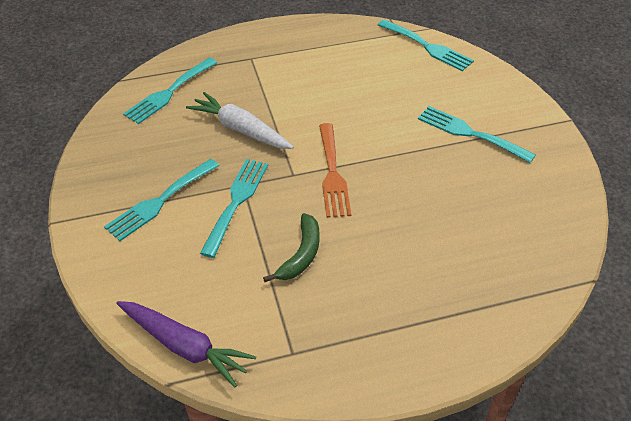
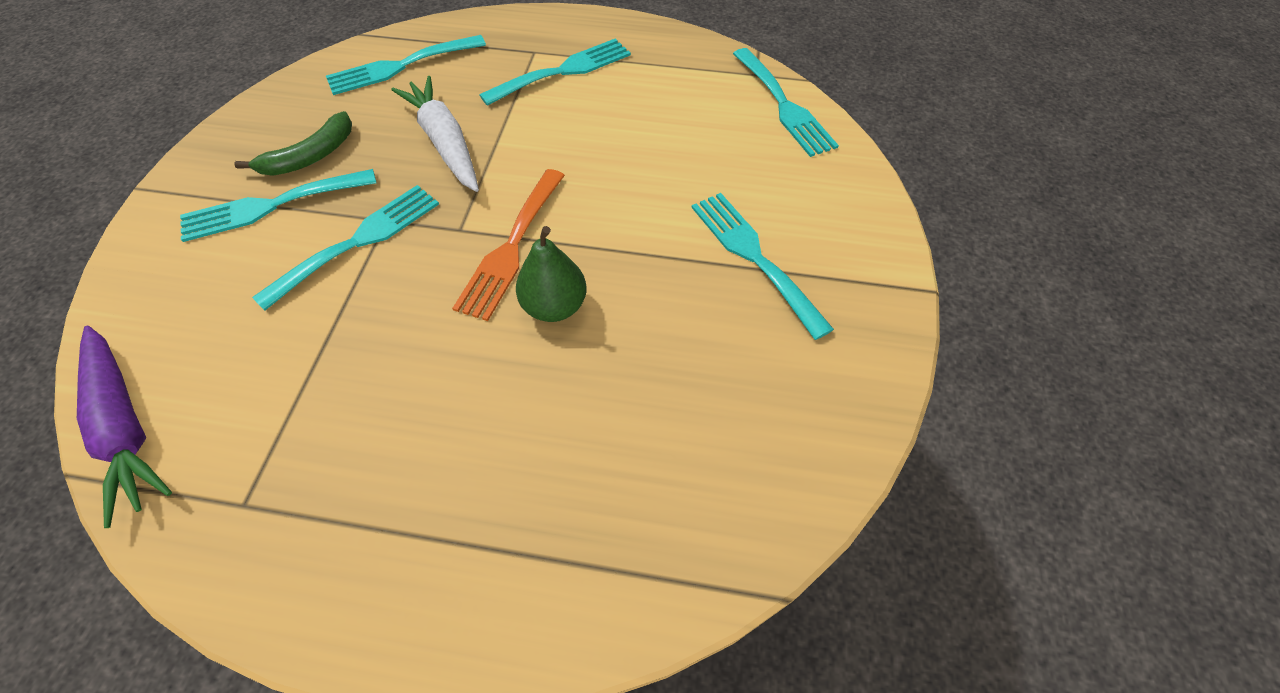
camera: 25 degrees right, 10 degrees up
(280, 65) = (563, 71): none -> turquoise fork
(301, 254) = (376, 353): green banana -> green banana (310, 156)
(382, 195) = (554, 306): none -> green pear

